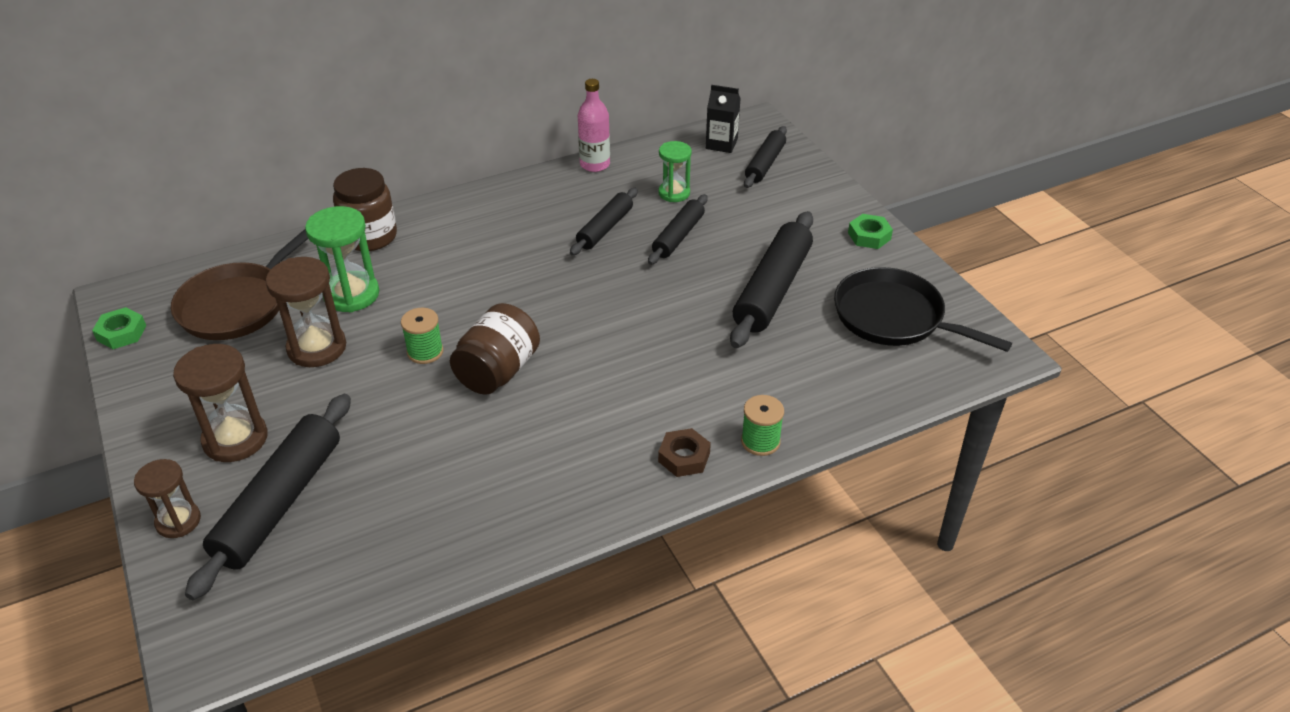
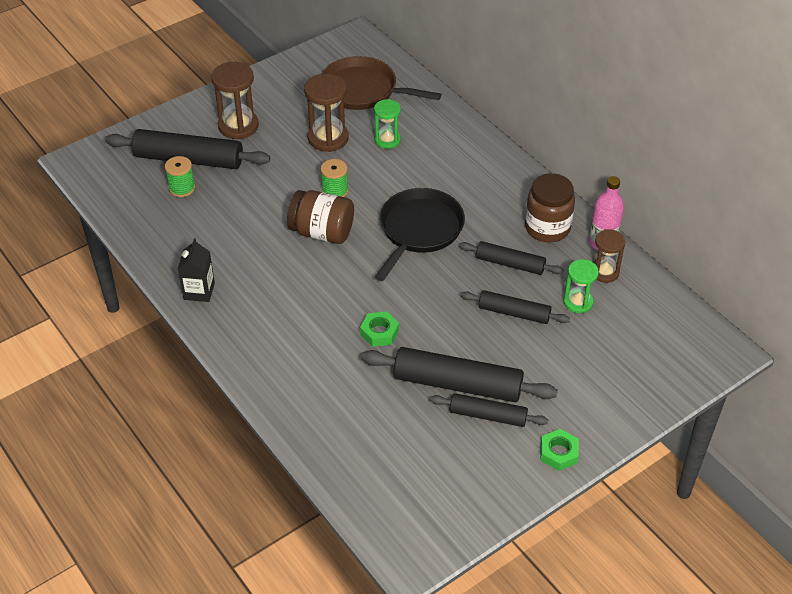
camera: 80 degrees right, 5 degrees up
(121, 333) = (324, 50): green nut -> green nut (379, 332)
(178, 521) = (171, 123): brown hourglass -> brown hourglass (604, 272)
(351, 294) = (387, 140): green hourglass -> green hourglass, size x0.64
(370, 237) = (456, 133): brown jar -> brown jar (547, 228)
(684, 457) = (251, 347): brown nut -> none
(721, 144) = (674, 328): black carton -> black carton (199, 291)
(760, 441) = (273, 390): green spool -> green spool (182, 188)
(765, 164) = (652, 364): black rolling pin -> black rolling pin (488, 416)
(893, 317) = (441, 474): black pan -> black pan (419, 230)

